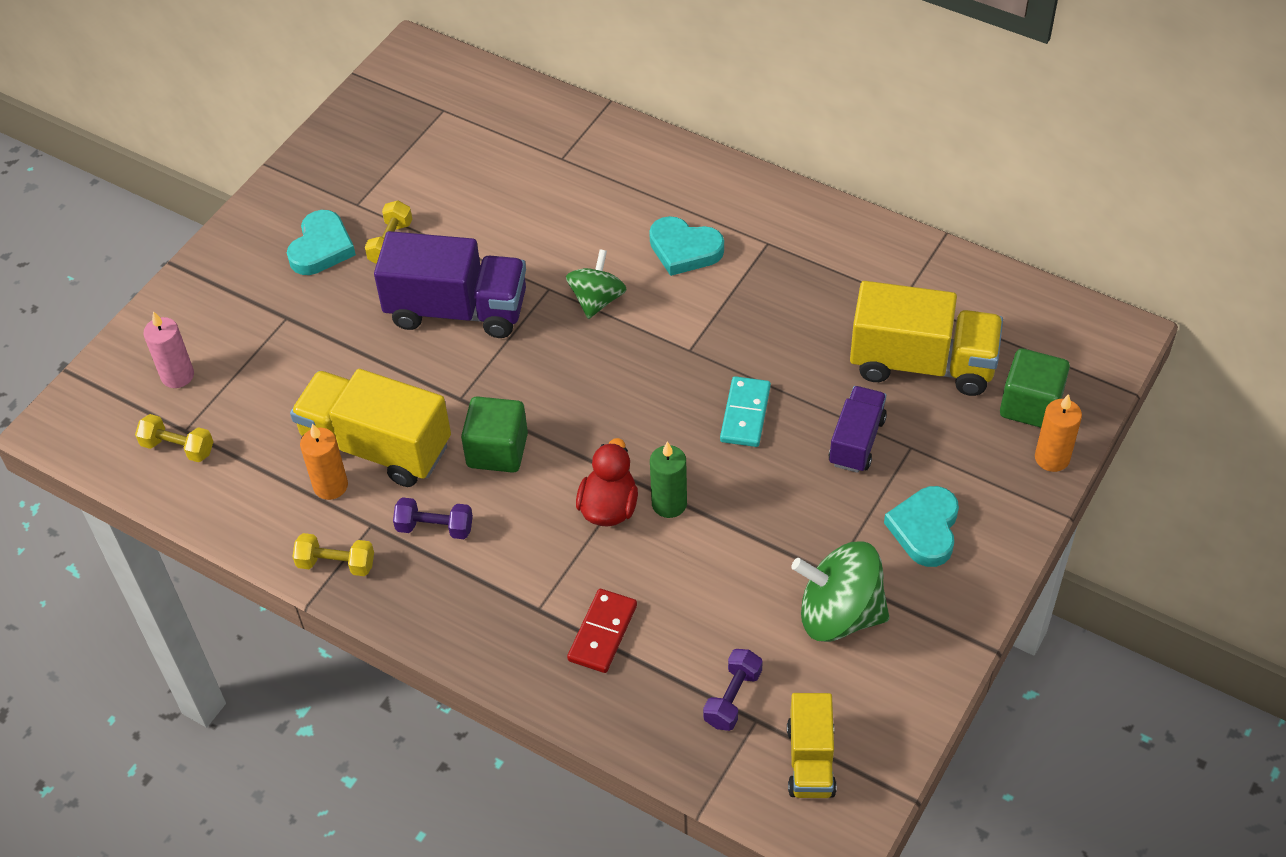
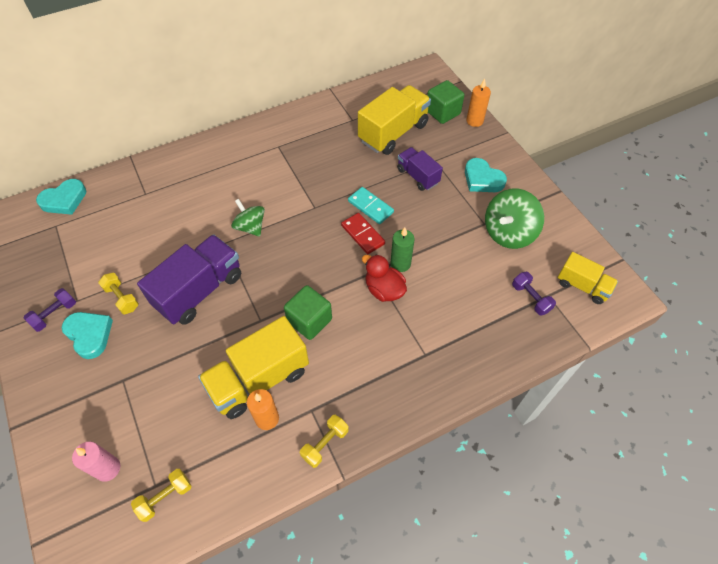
camera: 60 degrees left, 5 degrees up
(435, 527) = (337, 377): purple dumbbell -> purple dumbbell (55, 314)
(602, 633) = (459, 333): red domino -> red domino (362, 235)
(684, 249) = (252, 177): turquoise heart -> turquoise heart (64, 200)

